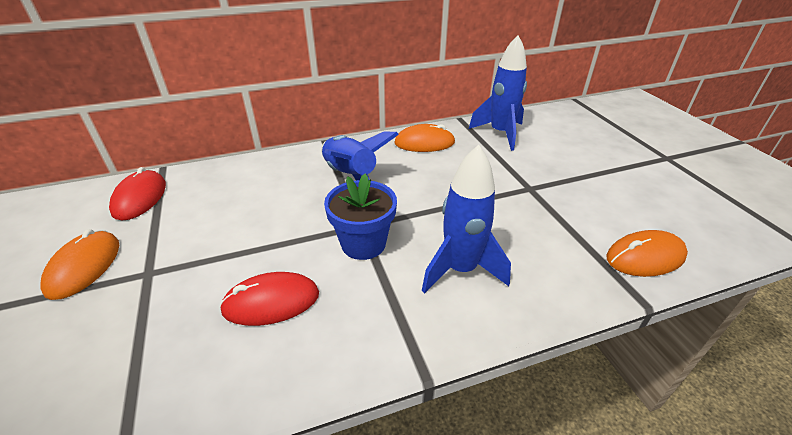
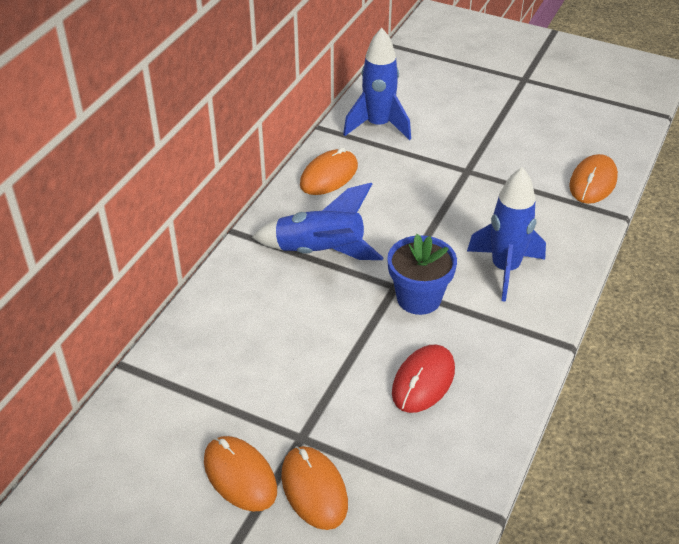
camera: 45 degrees left, 5 degrees up
(89, 313) = (314, 489): none -> orange mouse
(140, 198) = (164, 402): red mouse -> none

